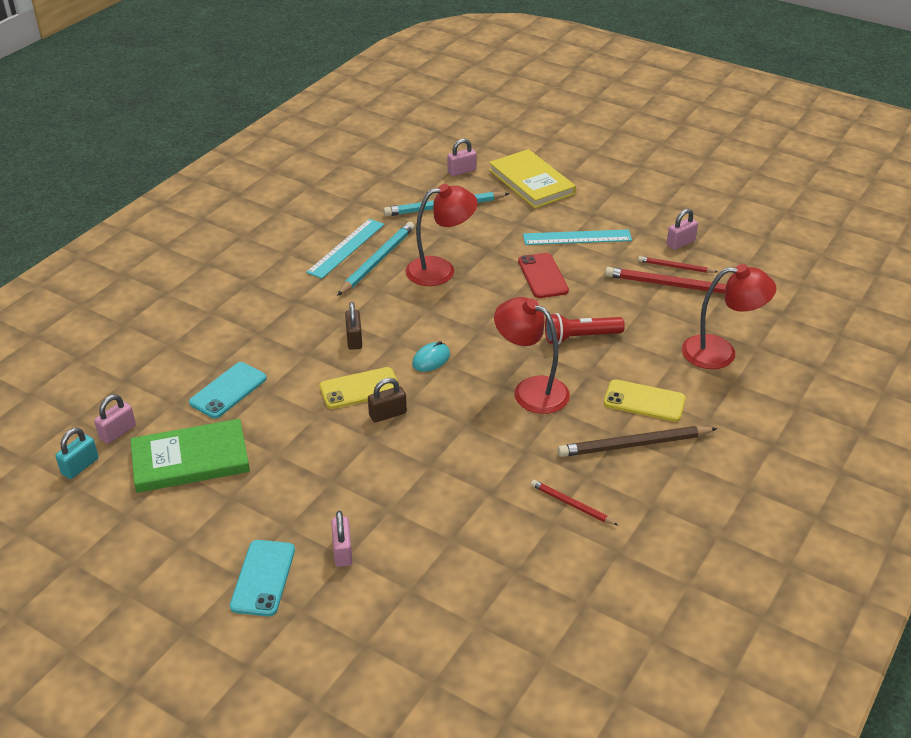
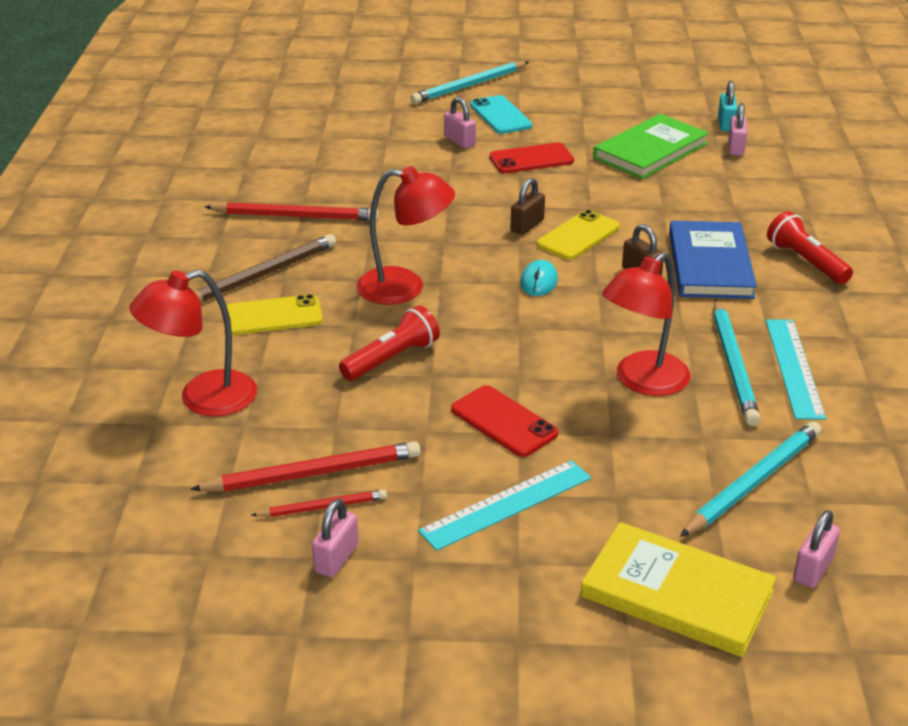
camera: 150 degrees right, 5 degrees down
(228, 390) = (695, 198): turquoise phone -> none
(236, 307) = (806, 262): none -> red flashlight
(239, 655) = (469, 86): none -> turquoise pencil
(299, 329) = (710, 264): none -> blue book
(303, 493) = (531, 159): none -> red phone
(571, 505) = (295, 216): red pencil -> red pencil, size x1.74

